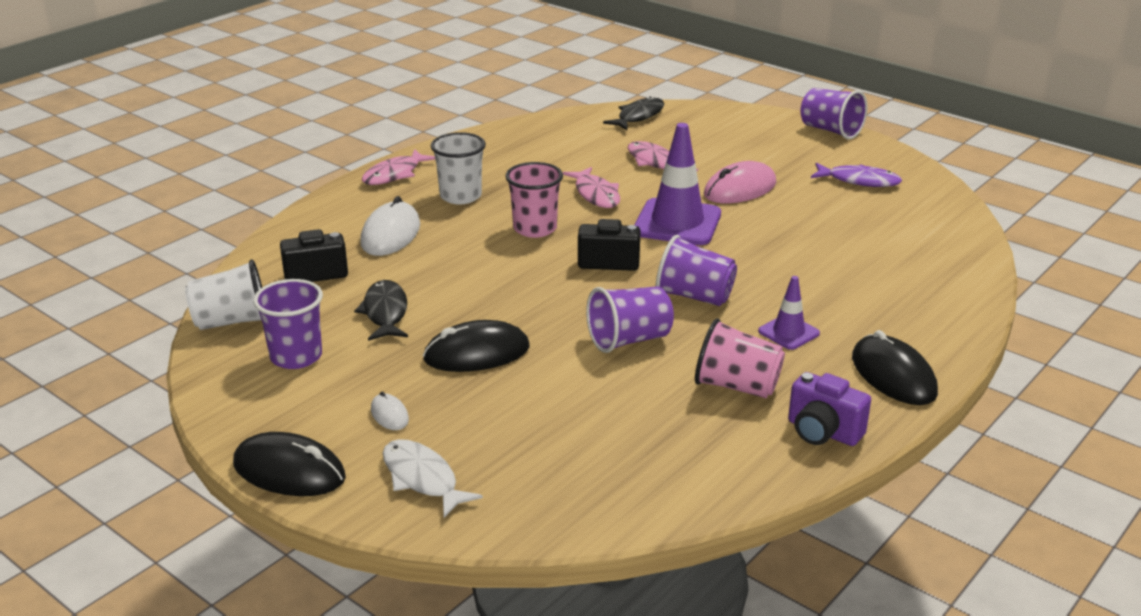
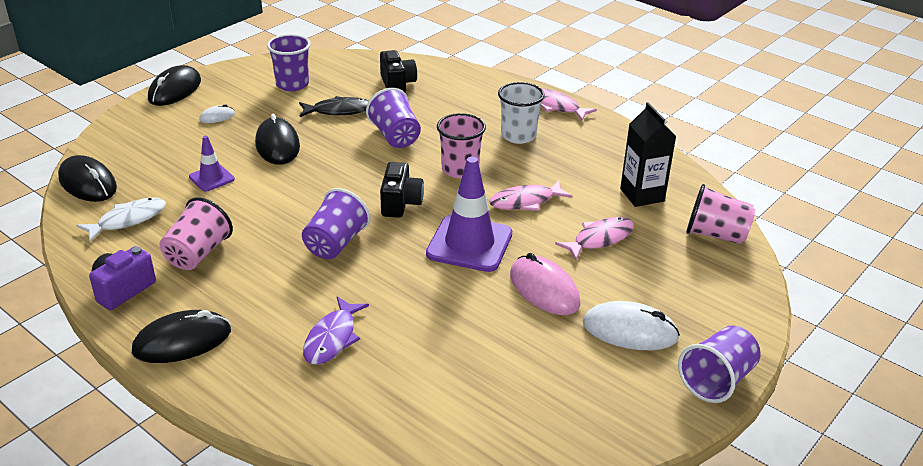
camera: 90 degrees right, 5 degrees up
(232, 321) = (339, 62): white cup -> none
(390, 234) = (453, 108): white mouse -> white mouse (630, 330)
(422, 479) = (148, 129): white fish -> white fish (128, 220)
(577, 141) = (642, 195): none -> black carton
(586, 511) = (88, 183): none -> black mouse
(629, 340) = (277, 208): purple cup -> purple cup (395, 136)
(638, 116) = (715, 235): black fish -> pink cup
(788, 332) = (266, 289): purple traffic cone -> purple traffic cone (211, 178)
(859, 181) = (573, 383): purple fish -> purple fish (332, 338)

